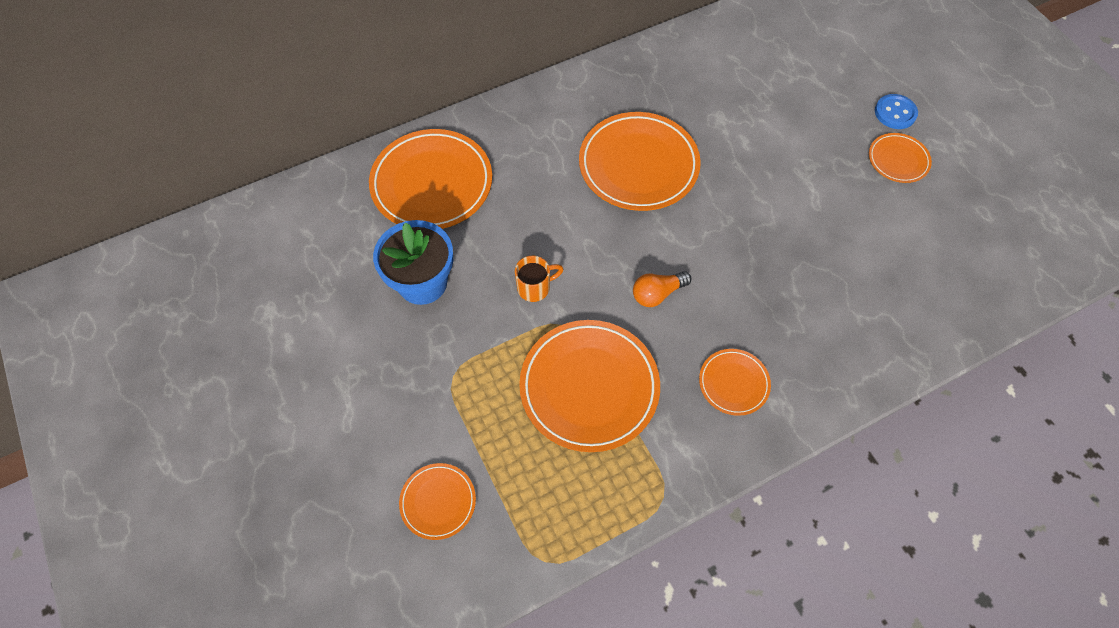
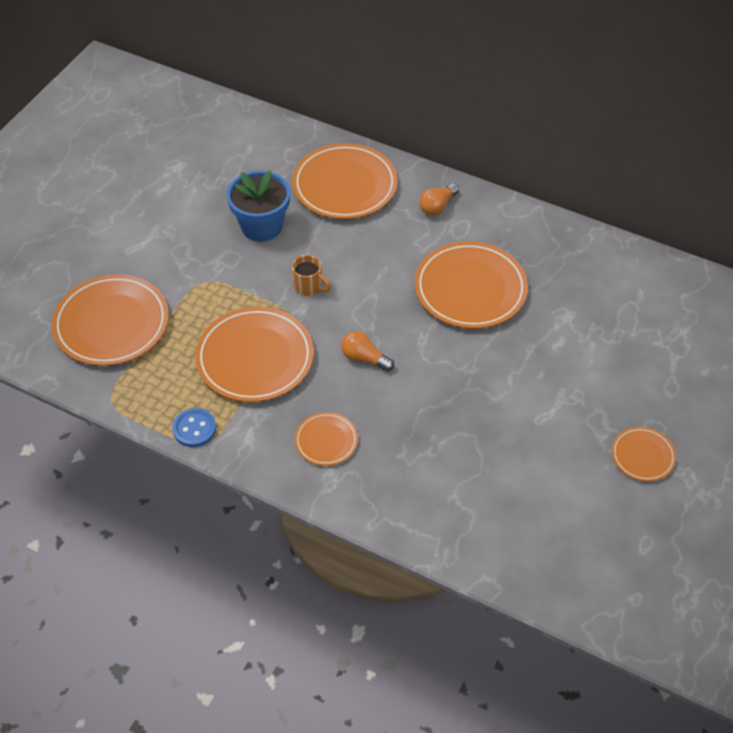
camera: 55 degrees right, 10 degrees down
(438, 502) = (112, 324): orange plate -> orange plate, size x1.96
(521, 130) = (437, 206): none -> orange light bulb
(895, 113) = (695, 432): blue button -> blue button (194, 429)

